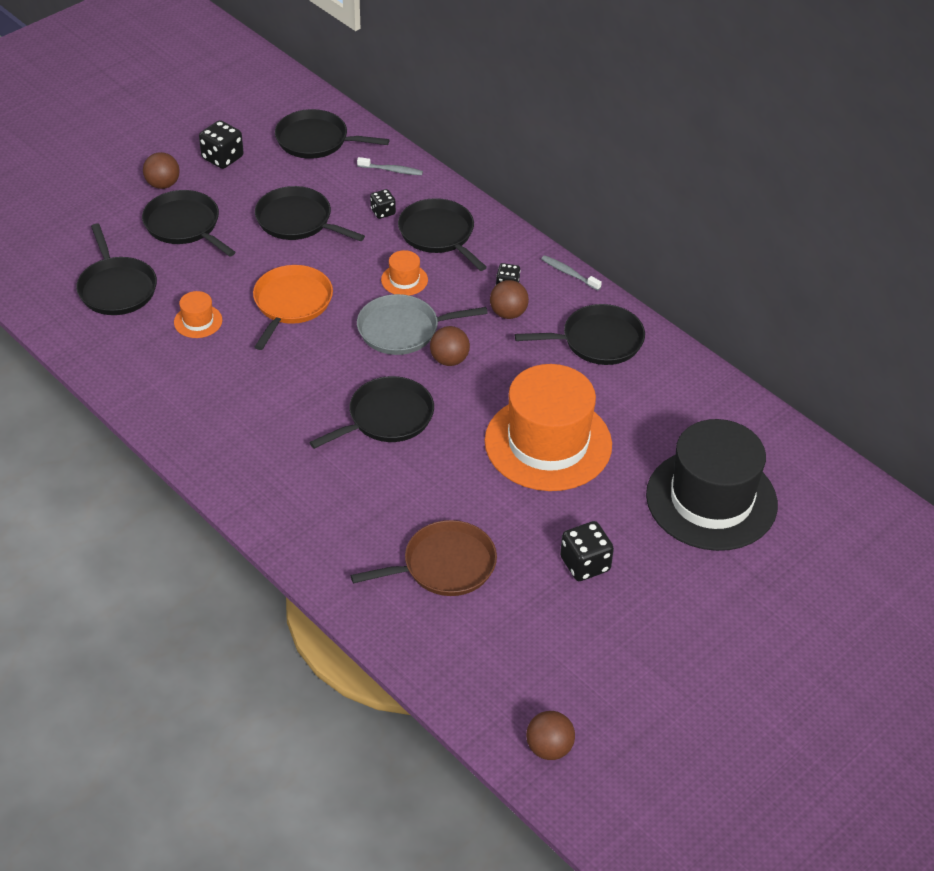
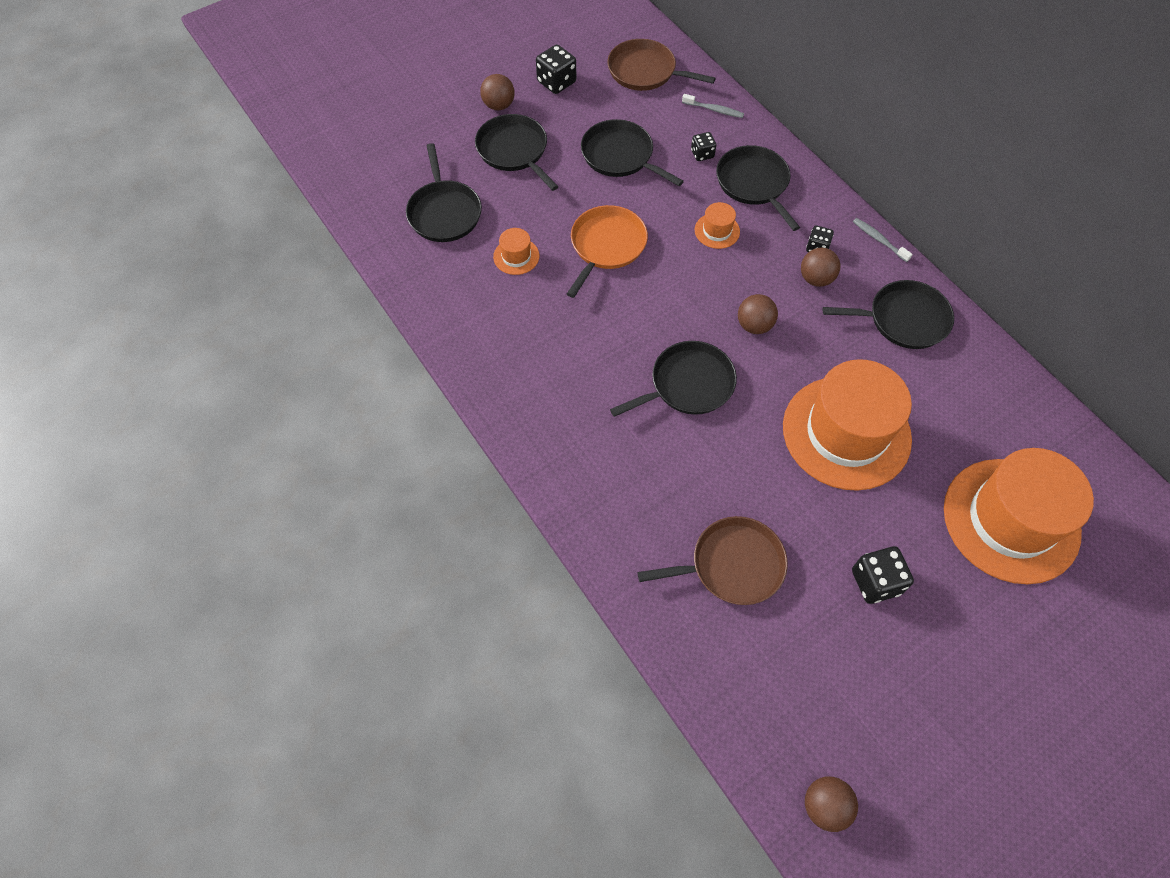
camera: 10 degrees right, 15 degrees up
(316, 140) = (645, 71): black pan -> brown pan
(403, 330) = (711, 286): grey pan -> none
(711, 499) = (1011, 520): black hat -> orange hat

